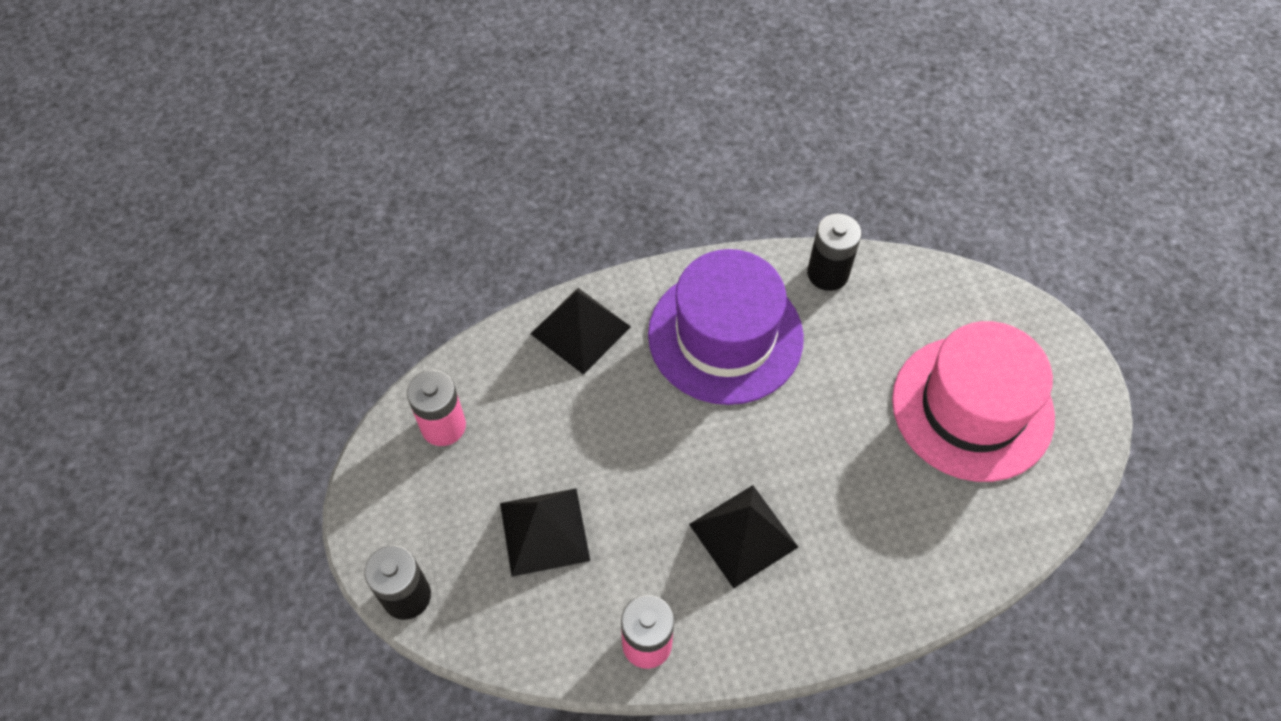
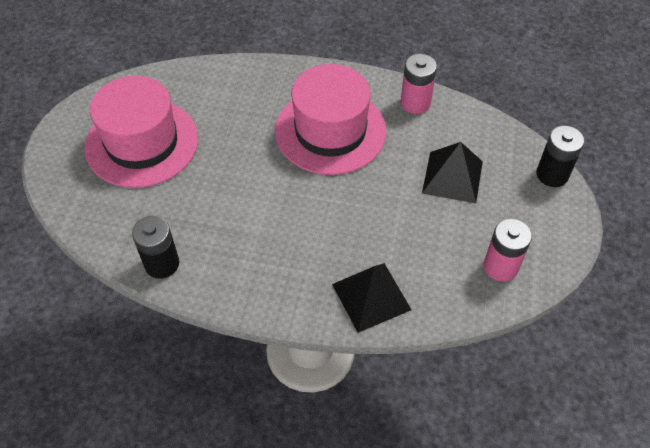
camera: 155 degrees left, 5 degrees down
(725, 336) = (267, 249): purple hat -> none
(743, 535) = (330, 131): black pyramid -> pink hat

